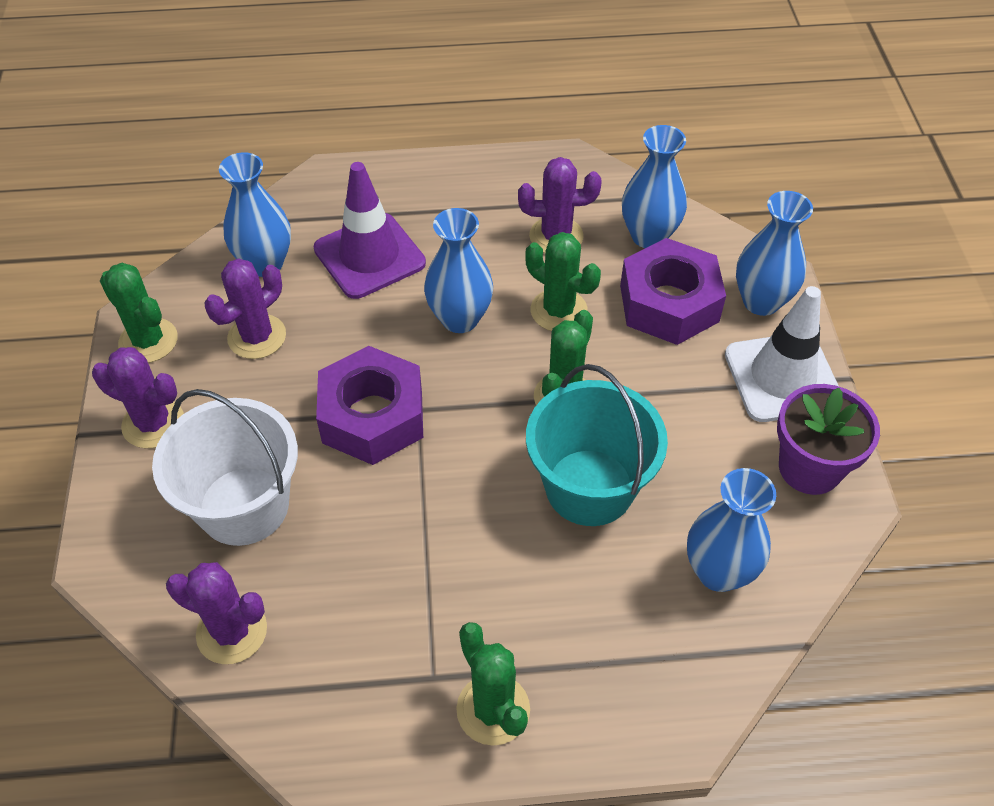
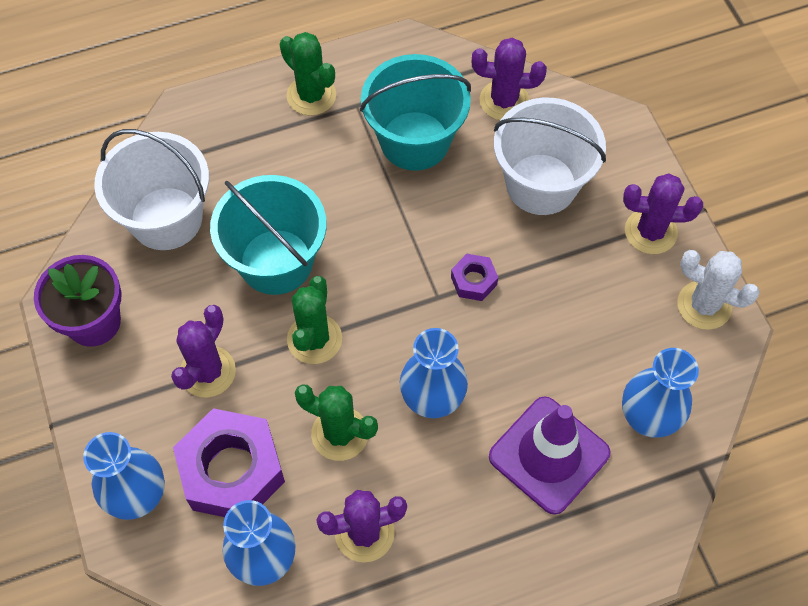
camera: 165 degrees right, 10 degrees up
(148, 341) = (704, 305): green cactus -> white cactus
(257, 337) = (610, 333): purple cactus -> purple cactus (208, 372)
(372, 416) = (473, 281): purple nut -> purple nut, size x0.47
(374, 602) = (414, 141): none -> turquoise bucket
(718, 572) = (166, 218): blue vase -> white bucket
(782, 377) = (117, 409): white traffic cone -> none

